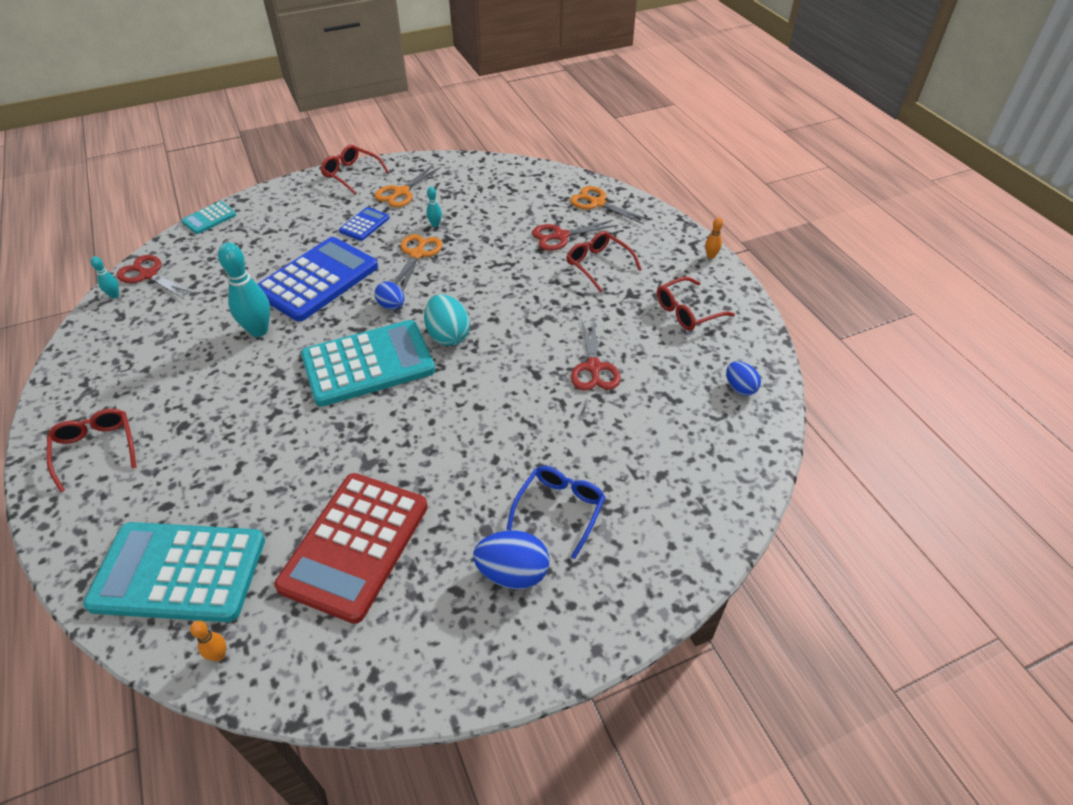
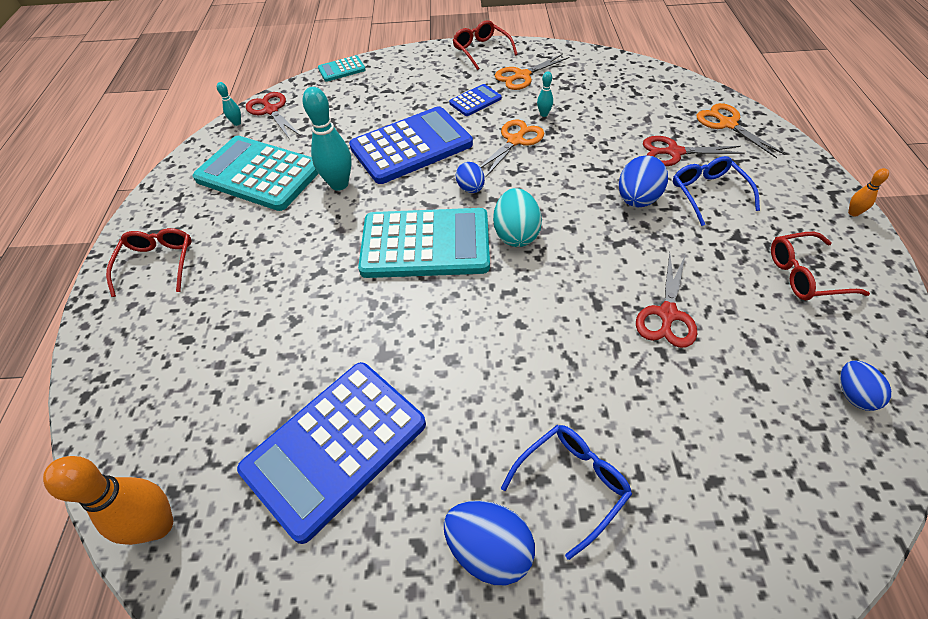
camera: 25 degrees right, 5 degrees up
(179, 572) = (166, 415): turquoise calculator -> turquoise calculator (259, 174)
(219, 655) = (159, 525): orange bowling pin -> orange bowling pin, size x2.11
(355, 545) = (335, 446): red calculator -> blue calculator
(542, 283) = (637, 200): none -> blue egg
(598, 265) = (708, 193): red glasses -> blue glasses

